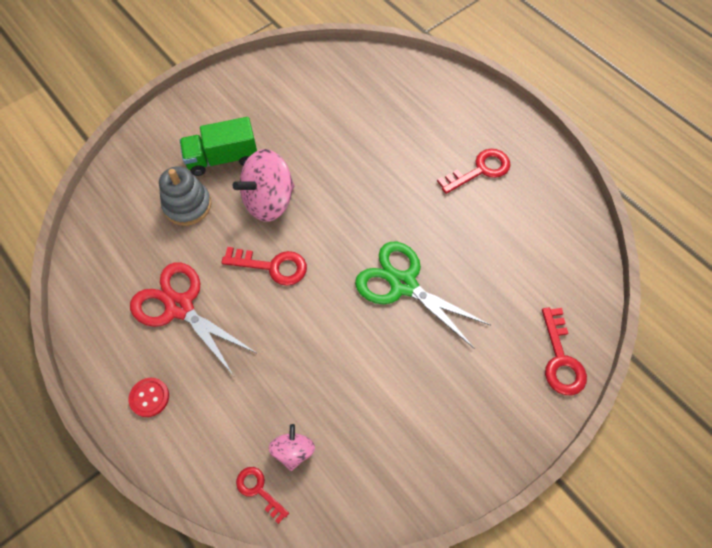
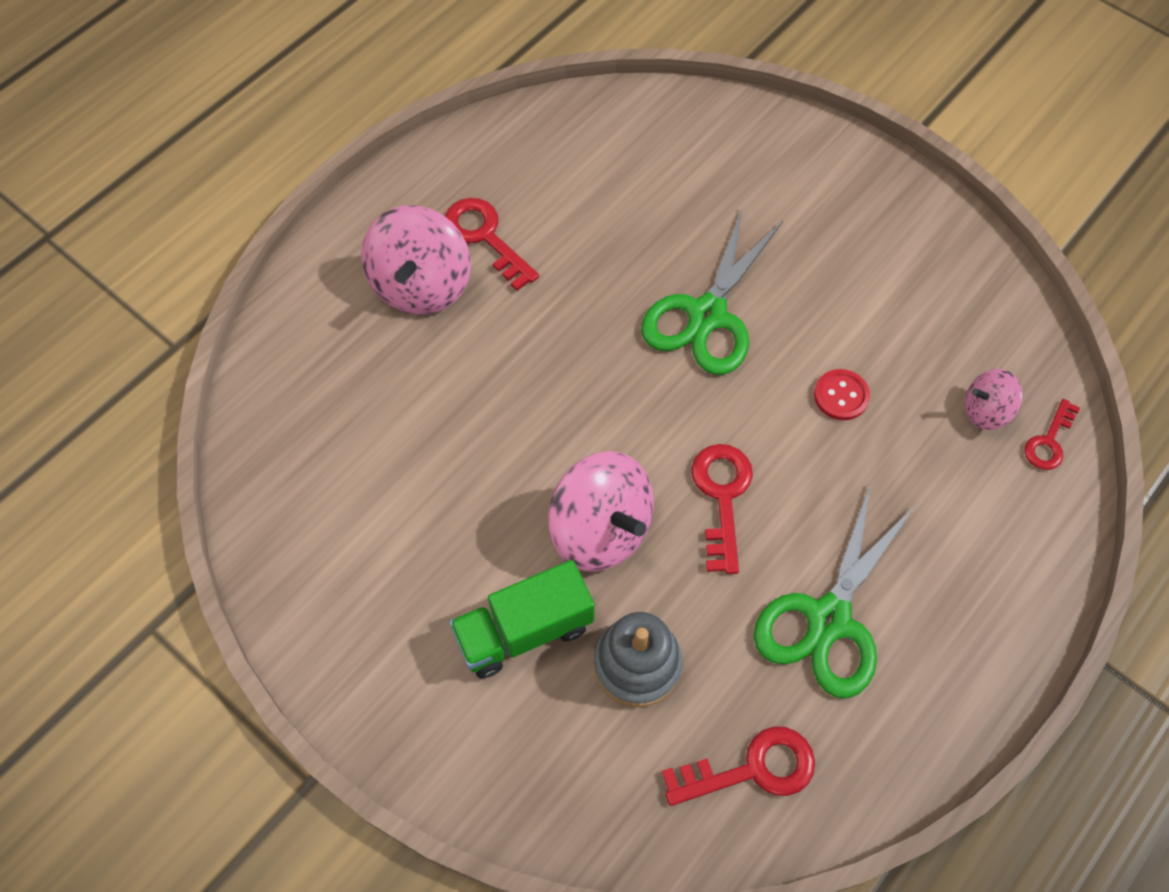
camera: 100 degrees left, 0 degrees up
(149, 397) = (982, 619): red button -> red button (841, 396)
(179, 307) = (828, 619): red scissors -> green scissors
(222, 158) = (524, 630): green truck -> green truck turned 90 degrees clockwise
(448, 135) = (421, 285): none -> pink spinning top
(560, 359) = (766, 133): red key -> red key (752, 769)

